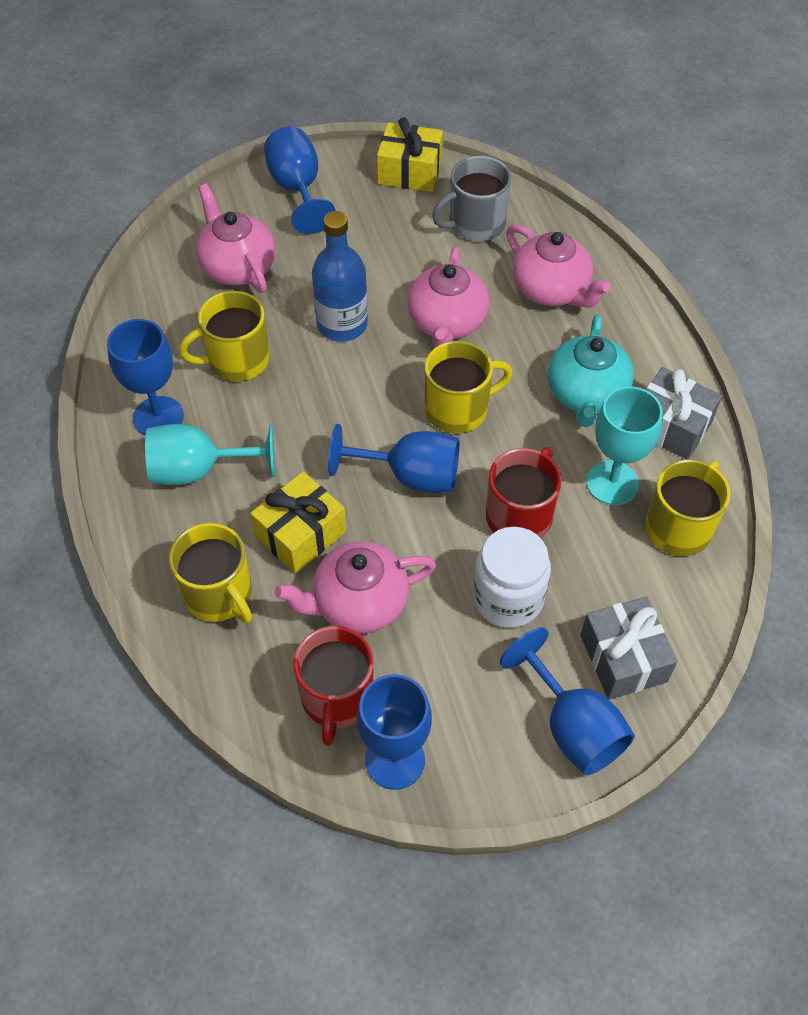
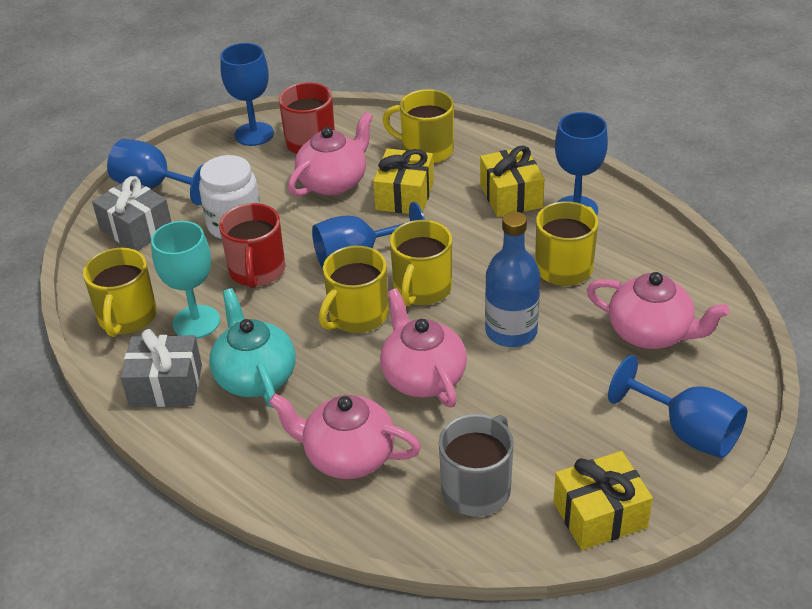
camera: 150 degrees right, 15 degrees down
(199, 470) = (511, 196): turquoise goblet -> yellow gift
(379, 406) = (422, 289): none -> yellow mug

